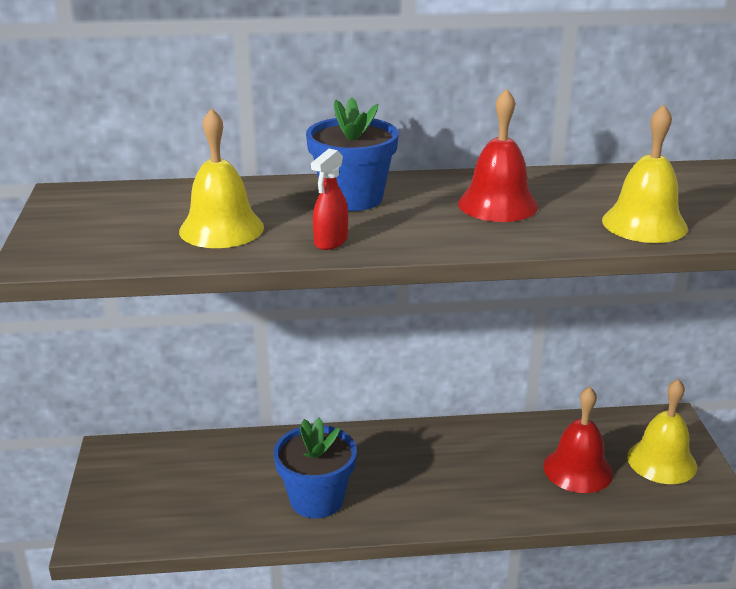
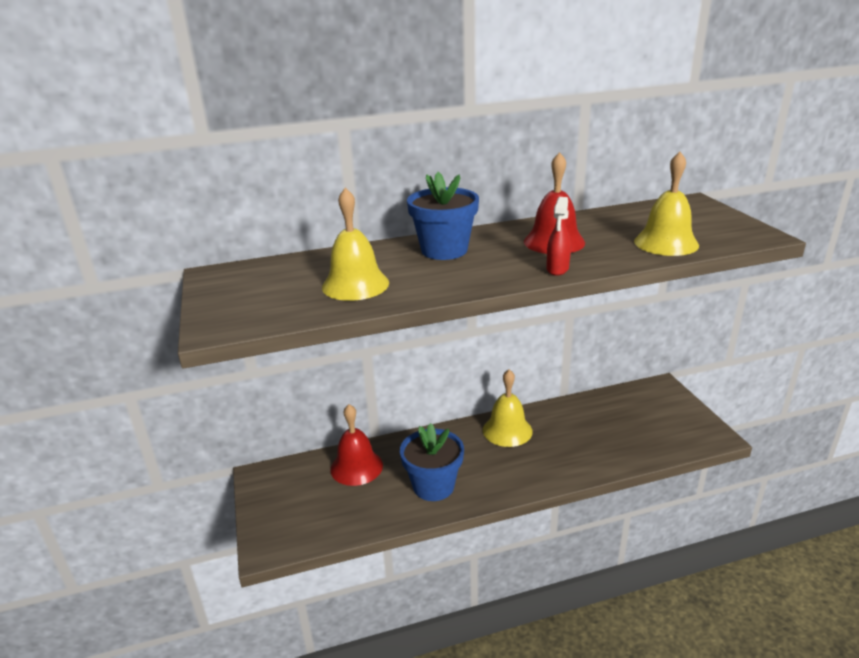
camera: 10 degrees left, 0 degrees up
(330, 242) = (446, 284): red spray bottle -> red spray bottle (557, 269)
(578, 469) = (613, 432): red bell -> red bell (356, 467)
(661, 461) = (668, 417): yellow bell -> yellow bell (507, 430)

